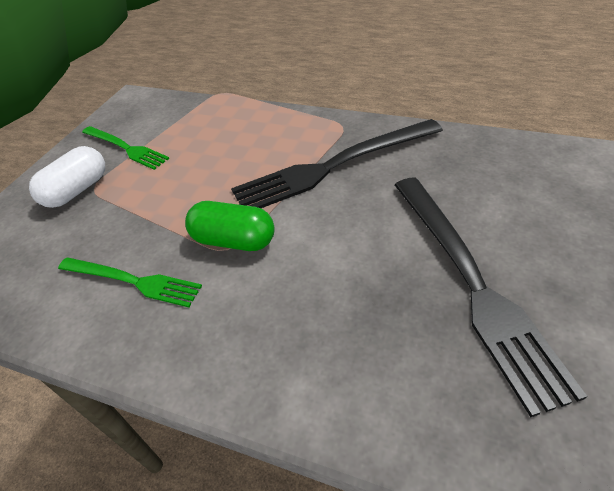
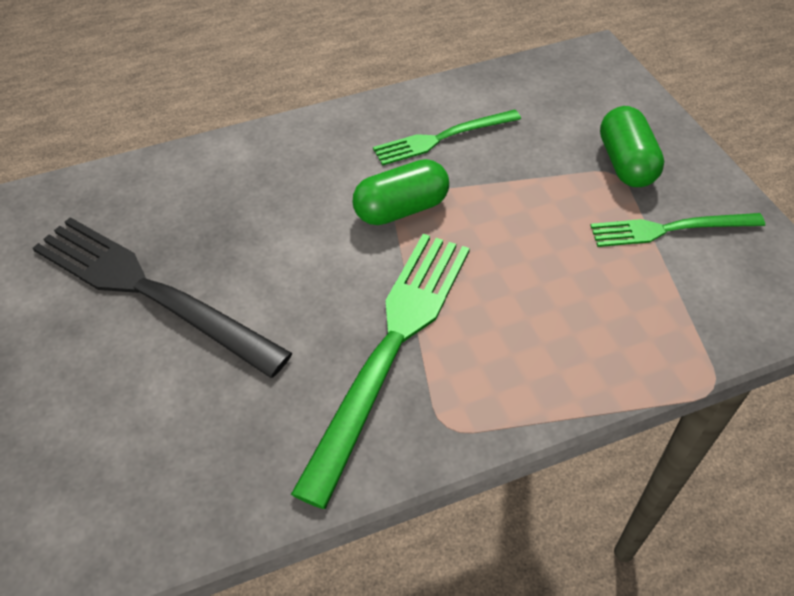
camera: 135 degrees right, 5 degrees up
(77, 190) = (626, 163): white capsule -> green capsule
(333, 166) = (391, 347): black fork -> green fork

